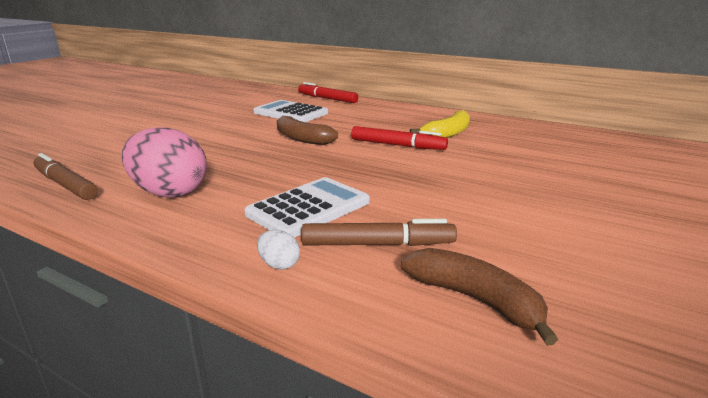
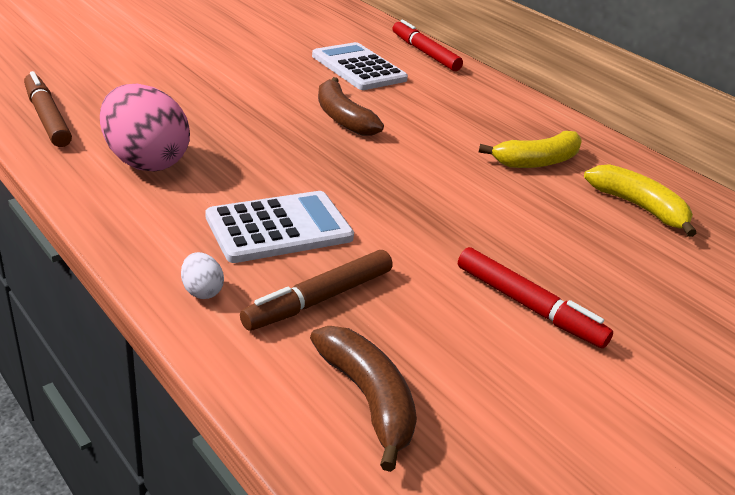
camera: 15 degrees right, 10 degrees up
(378, 244) = (319, 299): brown marker -> brown marker turned 120 degrees clockwise
(397, 145) = (455, 162): red marker -> red marker (528, 306)
(529, 142) = (638, 207): none -> yellow banana

